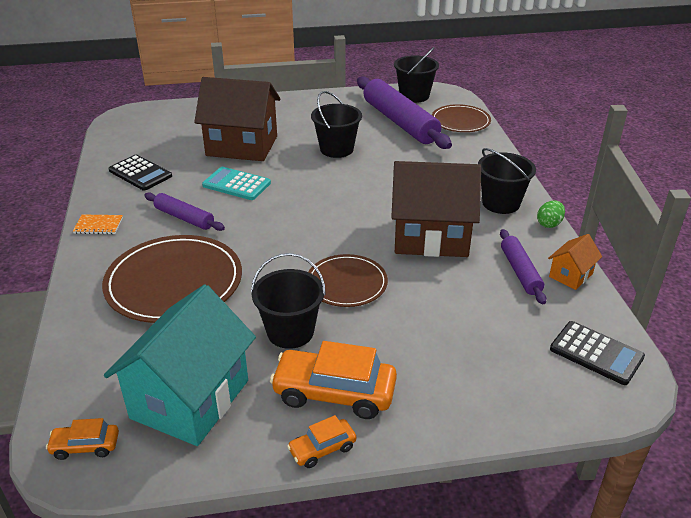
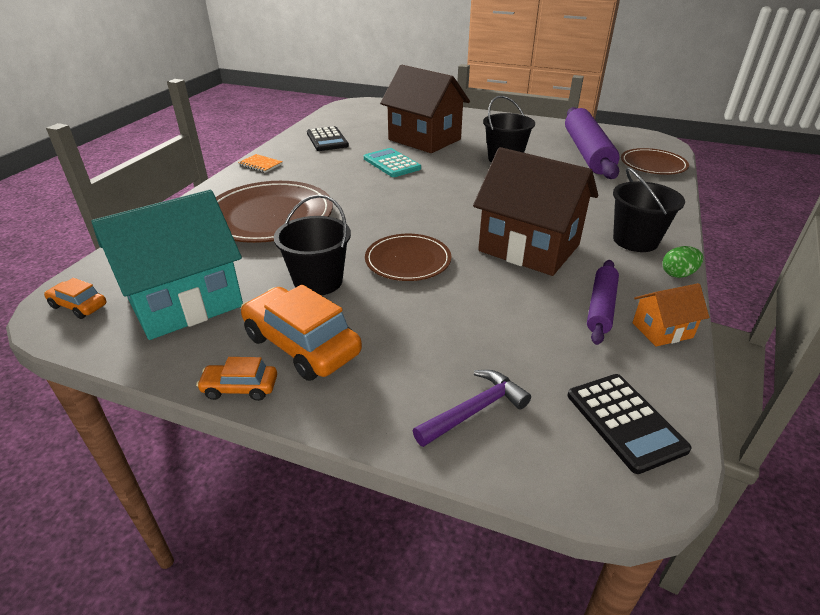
camera: 30 degrees right, 0 degrees up
(184, 218) = (326, 175): purple rolling pin -> none
(414, 96) = (621, 136): black bucket -> none
(503, 387) = (474, 410): none -> purple hammer

